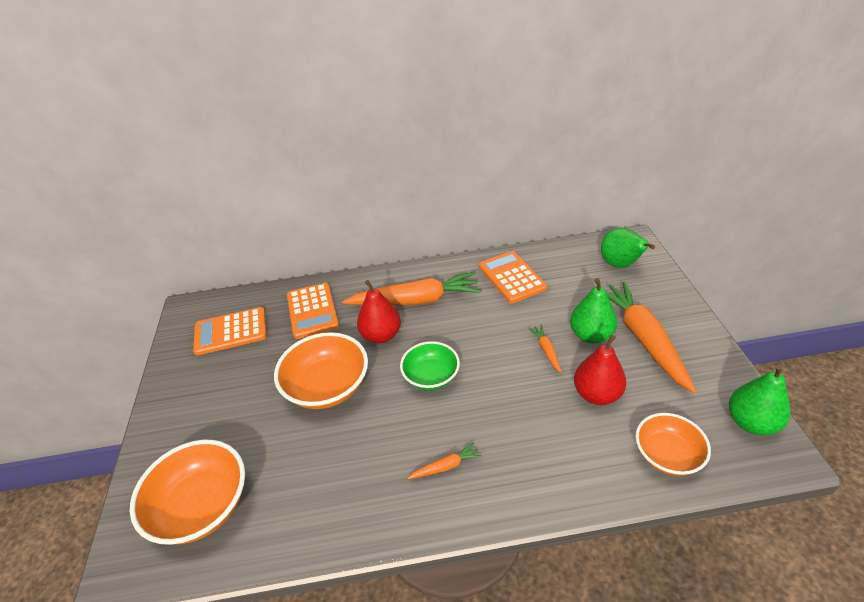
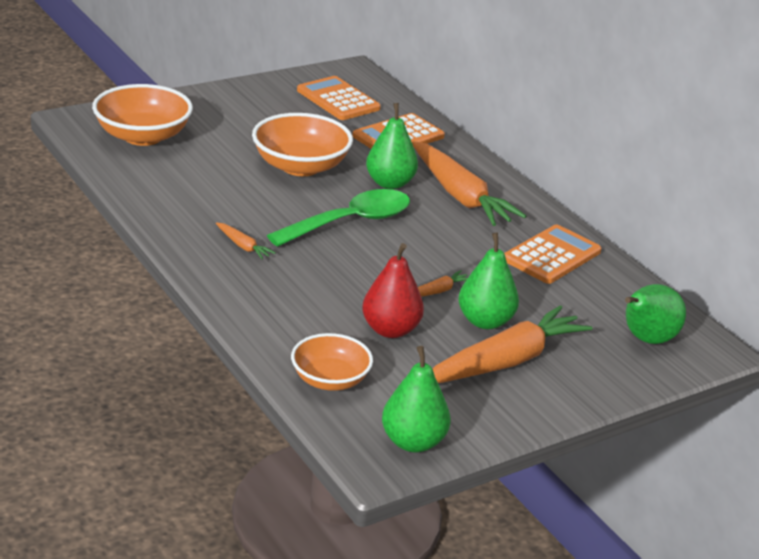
camera: 60 degrees right, 10 degrees down
(381, 335) = (390, 183): red pear -> green pear
(431, 376) = (350, 222): green bowl -> green spoon

